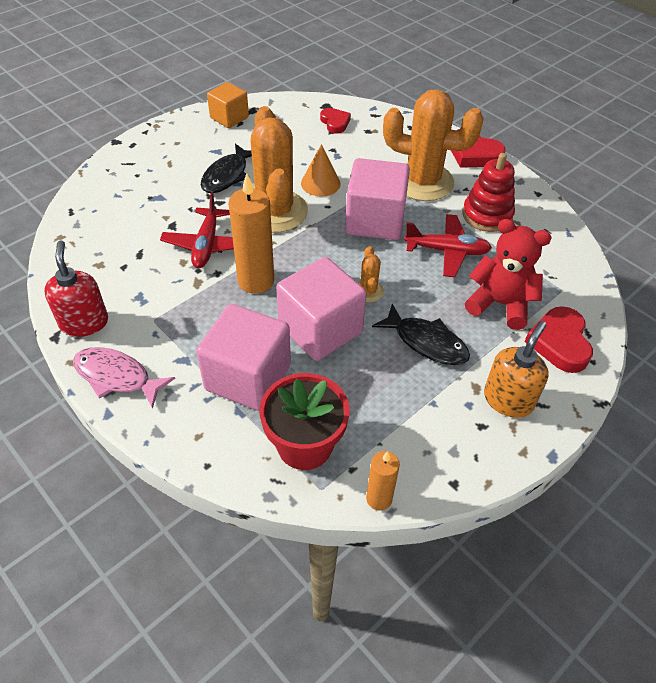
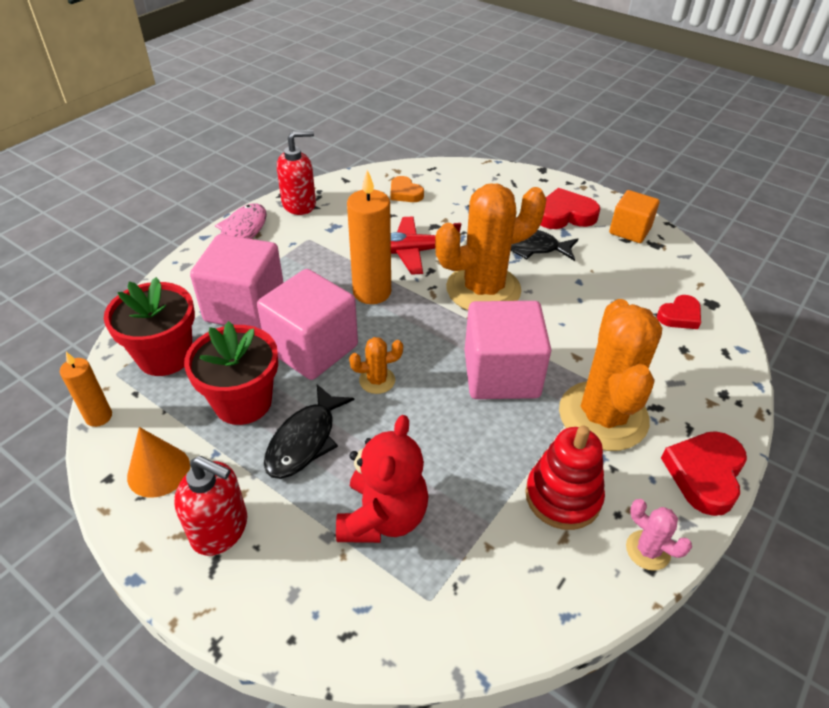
camera: 80 degrees right, 5 degrees down
(106, 237) = (405, 193): none -> orange heart
(320, 183) = (549, 318): orange cone -> orange cone (158, 471)
(378, 382) = (243, 402): none -> red flower pot
(447, 251) = (469, 452): red plane -> none
(508, 400) = (220, 529): orange soap dispenser -> red soap dispenser
(526, 191) = (648, 550): none -> pink cactus
(559, 343) = (322, 593): red heart -> red heart (564, 215)

